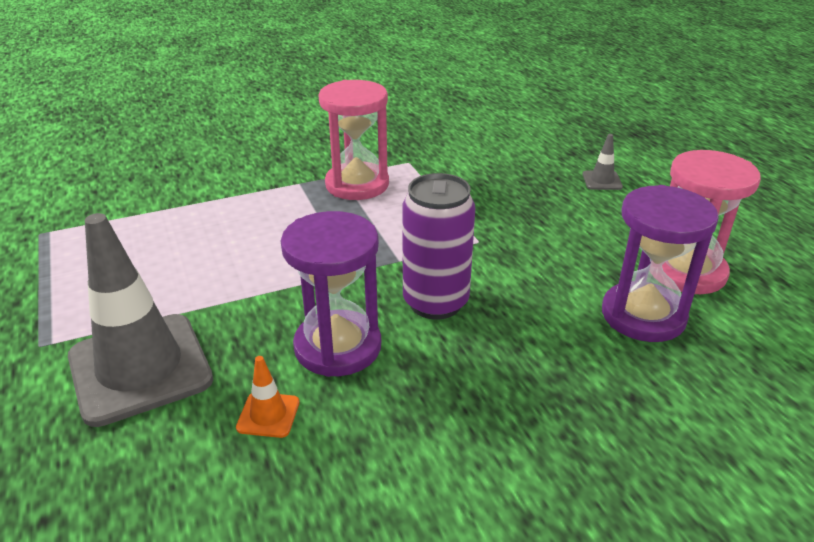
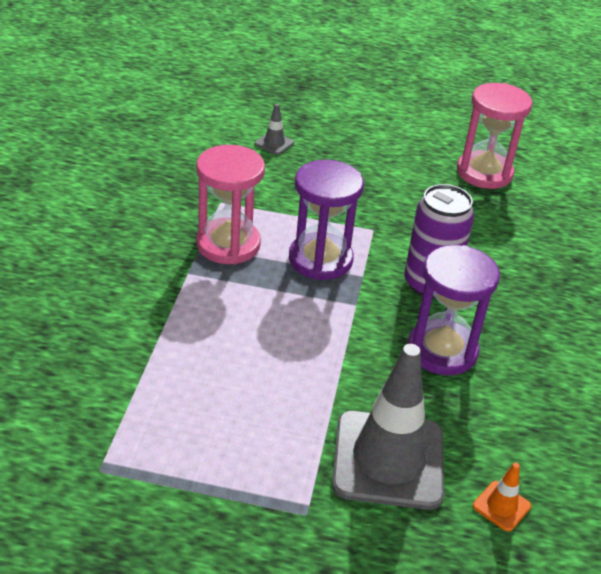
camera: 60 degrees left, 5 degrees up
(268, 415) = (490, 411): orange traffic cone -> orange traffic cone (501, 506)
(602, 181) = (350, 138): grey traffic cone -> grey traffic cone (274, 143)
(643, 315) = (512, 213): purple hourglass -> purple hourglass (320, 259)

